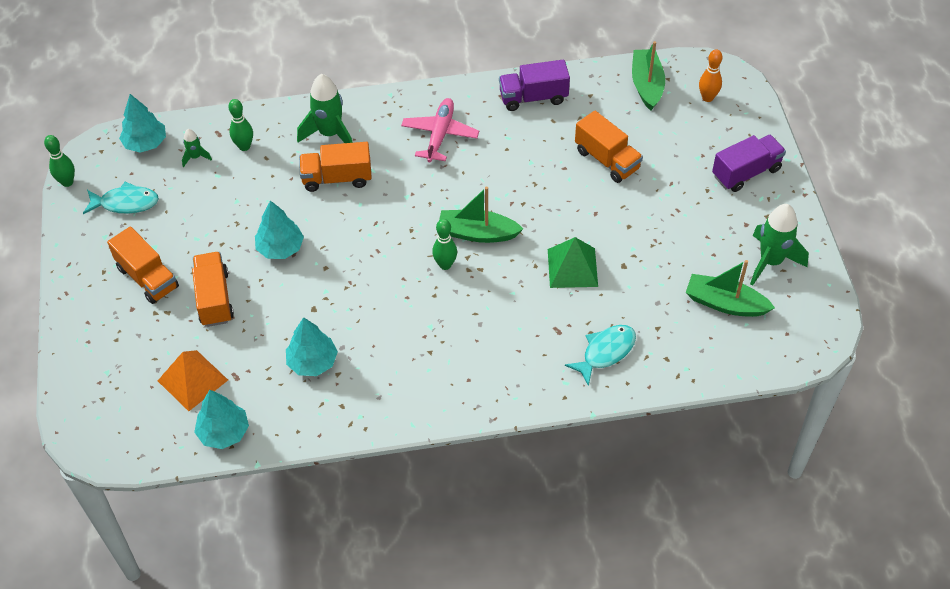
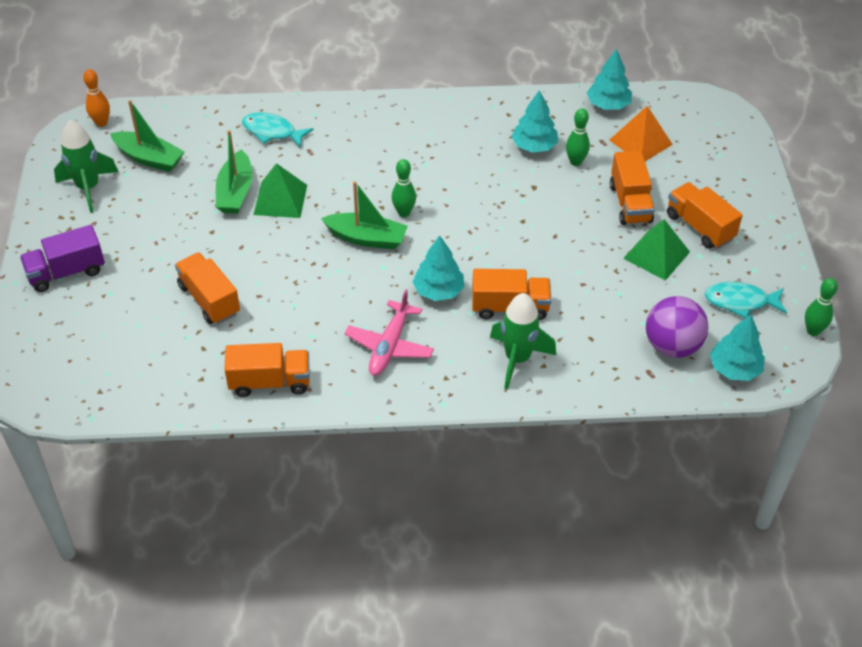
camera: 175 degrees left, 5 degrees down
(195, 157) = (672, 346): green rocket -> purple ball
(196, 243) = (656, 255): none -> green pyramid
(244, 146) = (617, 353): green bowling pin -> green bowling pin (575, 162)
(280, 248) = (568, 242): turquoise tree -> turquoise tree (438, 290)
(533, 97) = (270, 382): purple truck -> orange truck
(605, 352) = (272, 132): turquoise fish -> turquoise fish turned 60 degrees clockwise
(647, 85) = (128, 385): green boat -> green boat (235, 192)
(707, 98) = (64, 361): orange bowling pin -> orange bowling pin (101, 123)

